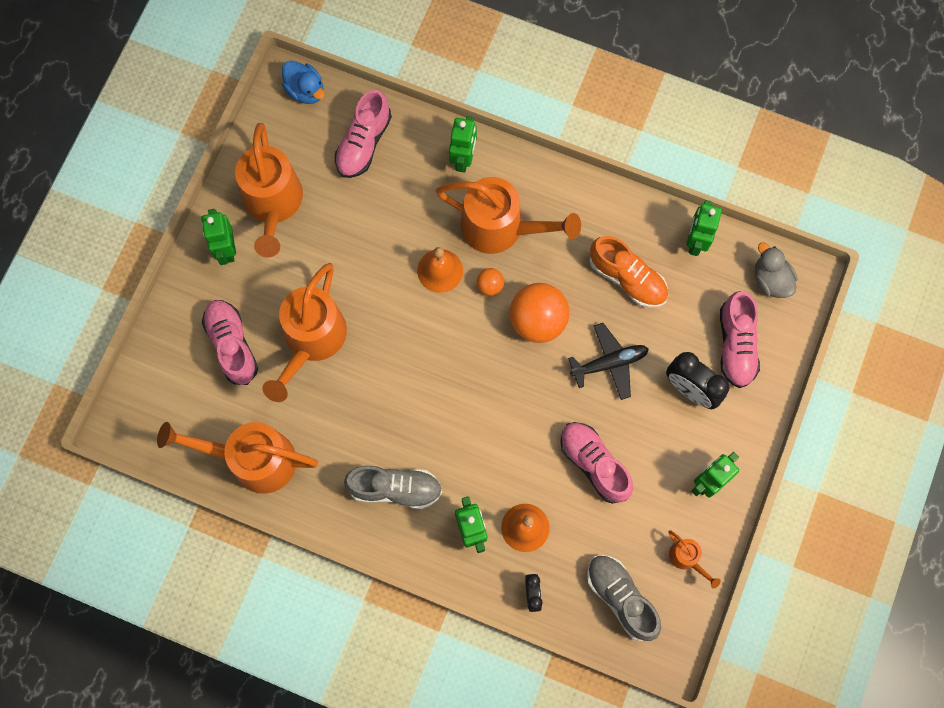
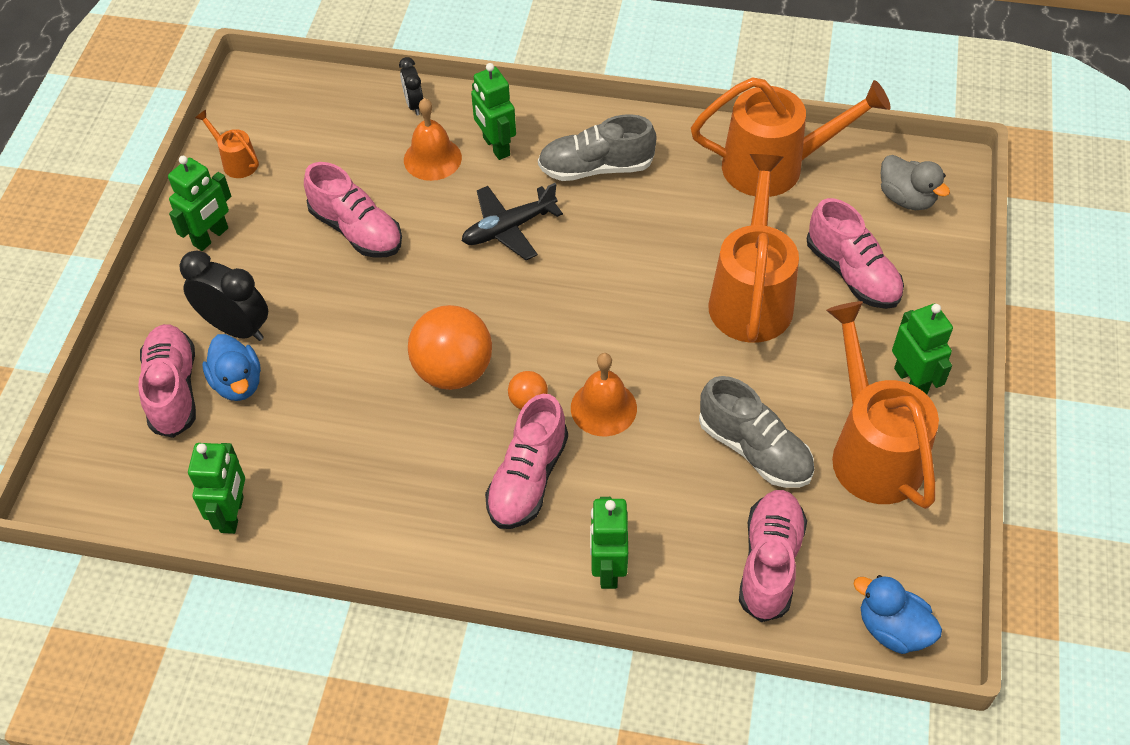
camera: 170 degrees right, 20 degrees down
(501, 228) = (527, 479): orange watering can -> pink shoe
(609, 363) = (347, 339): black plane -> black plane (508, 229)
(621, 598) = (312, 117): grey shoe -> grey shoe (754, 450)
(627, 278) = (332, 445): orange shoe -> none
(690, 341) = (238, 383): none -> blue duck
(770, 280) = (119, 481): grey duck -> grey duck (906, 198)

